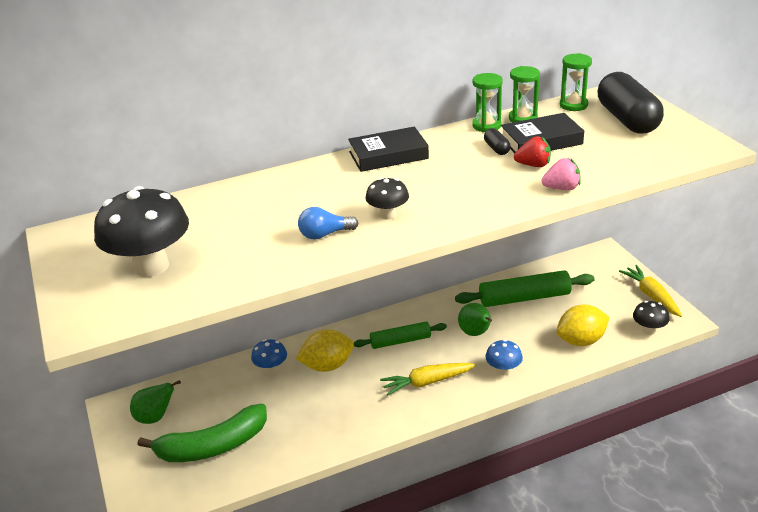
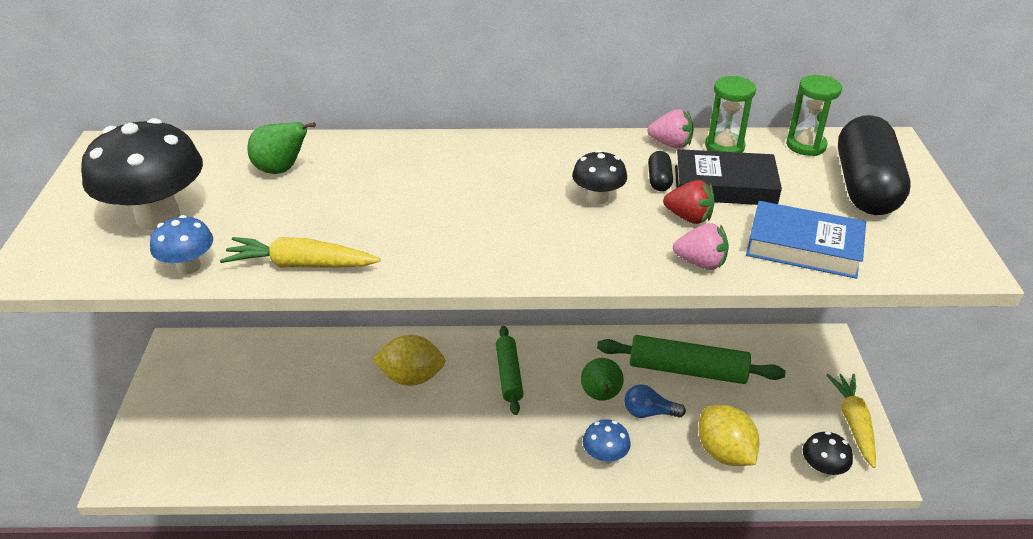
camera: 20 degrees right, 5 degrees up
(155, 417) = (205, 374): green pear -> green pear (281, 170)
(212, 446) = (237, 430): green banana -> none
(271, 369) = (351, 359): blue mushroom -> blue mushroom (189, 266)
(325, 234) = (366, 236): blue light bulb -> blue light bulb (649, 412)
(388, 155) = (521, 151): black book -> none
(388, 215) = (458, 233): black mushroom -> black mushroom (598, 198)
(400, 341) = (509, 375): green rolling pin -> green rolling pin turned 75 degrees clockwise
(427, 382) = (507, 439): yellow carrot -> yellow carrot (301, 265)
(486, 126) = (670, 144): green hourglass -> pink strawberry
(581, 341) = (724, 452): yellow lemon -> yellow lemon turned 60 degrees clockwise
(616, 162) = (803, 247): none -> blue book

